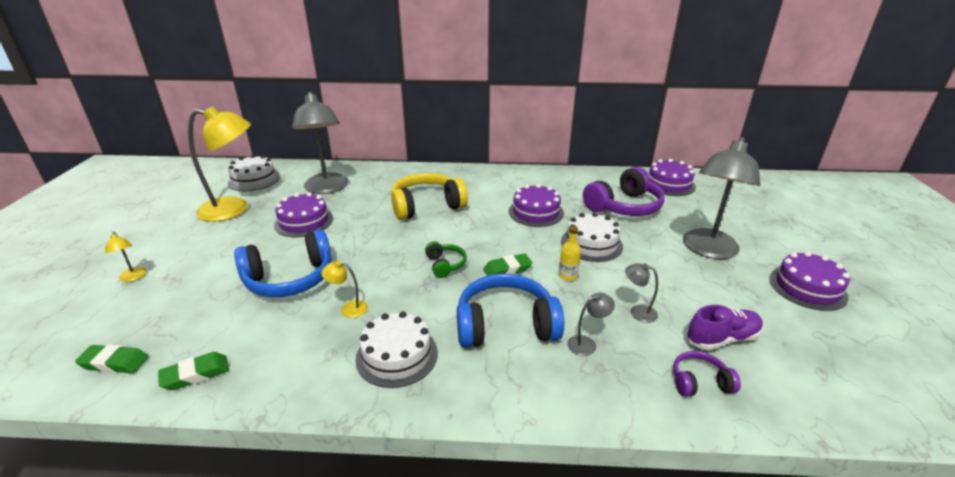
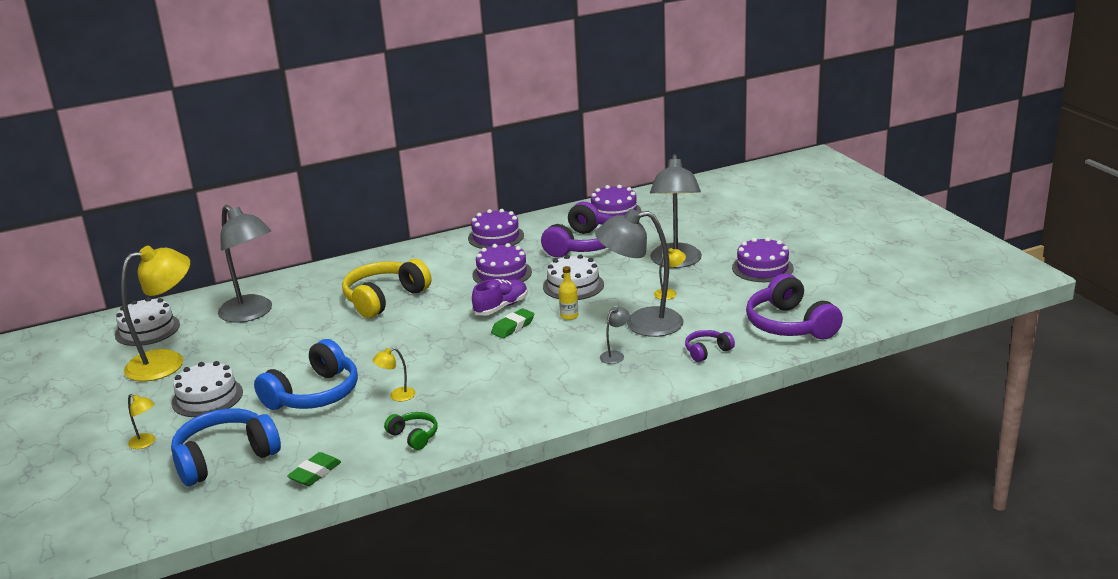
camera: 25 degrees left, 5 degrees down
(114, 363) = (229, 492): green eraser -> none
(304, 221) = (266, 349): purple cake -> purple cake (496, 237)
(397, 355) = (472, 409): white cake -> white cake (207, 397)
(445, 265) = (453, 340): green headphones -> green headphones (414, 436)
(505, 325) = (543, 364): blue headphones -> blue headphones (225, 458)
(637, 312) = (641, 323): grey lamp -> grey lamp, size x2.42
(686, 285) = (670, 293): none -> yellow lamp
(722, 339) = (712, 321): purple shoe -> purple shoe (501, 307)
(826, 383) = (789, 325): none -> purple headphones

